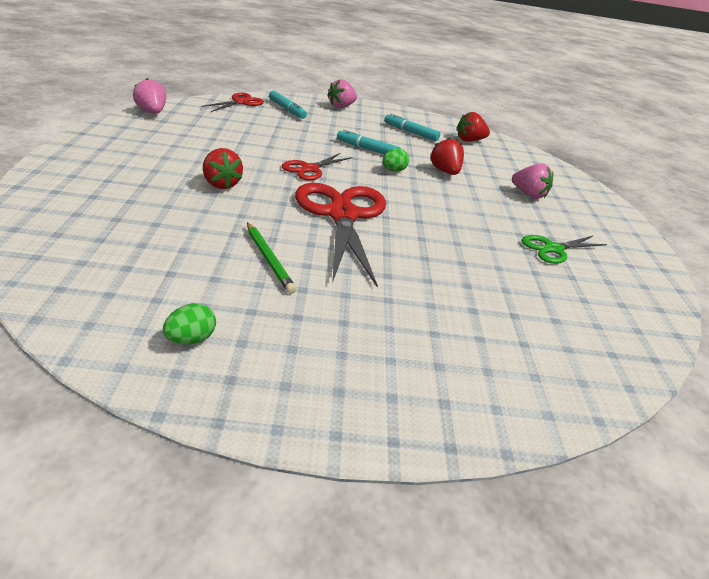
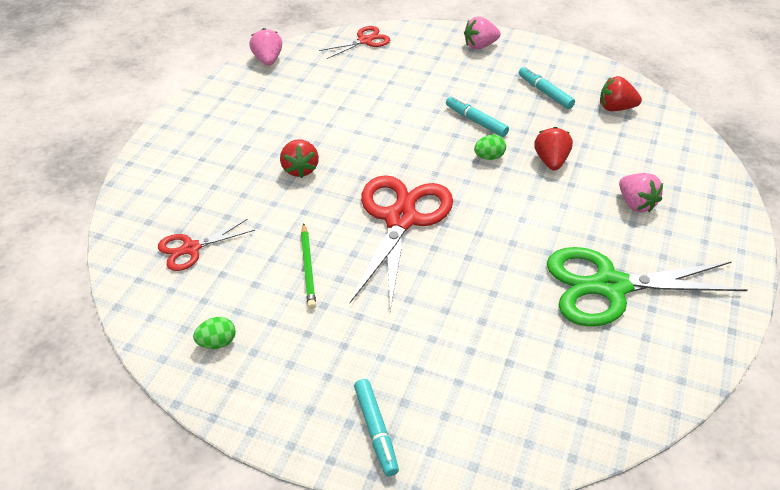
camera: 25 degrees right, 10 degrees up
(287, 109) = (412, 53): turquoise marker -> turquoise marker (376, 430)
(309, 169) = (396, 151): red scissors -> red scissors (191, 248)
(553, 249) = (610, 286): green scissors -> green scissors, size x1.93

